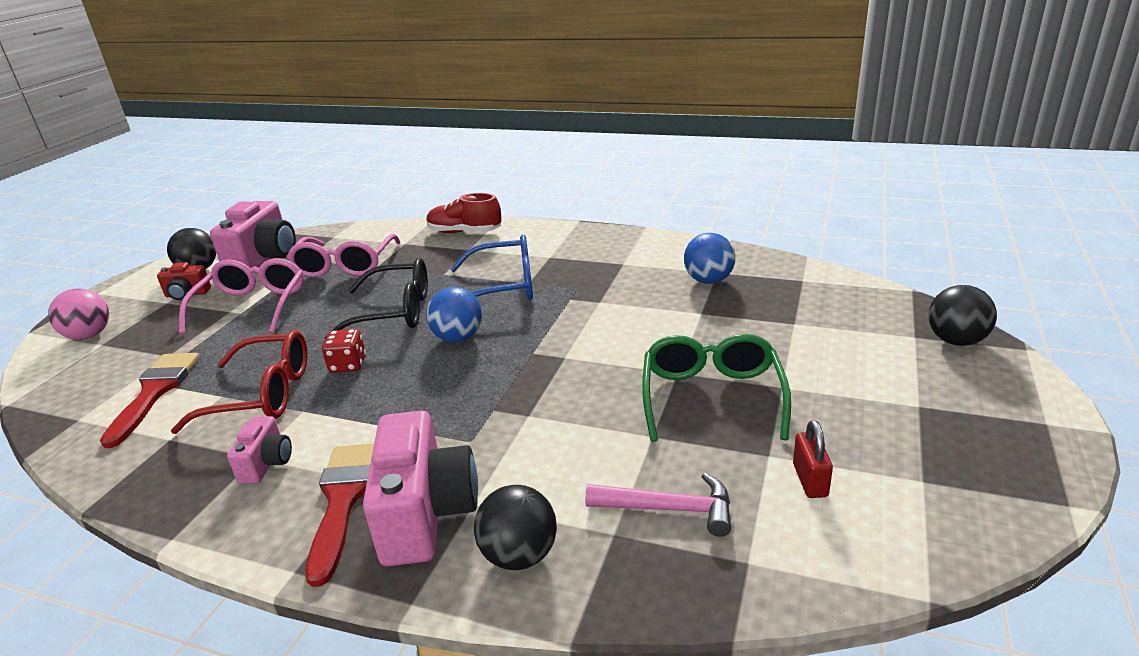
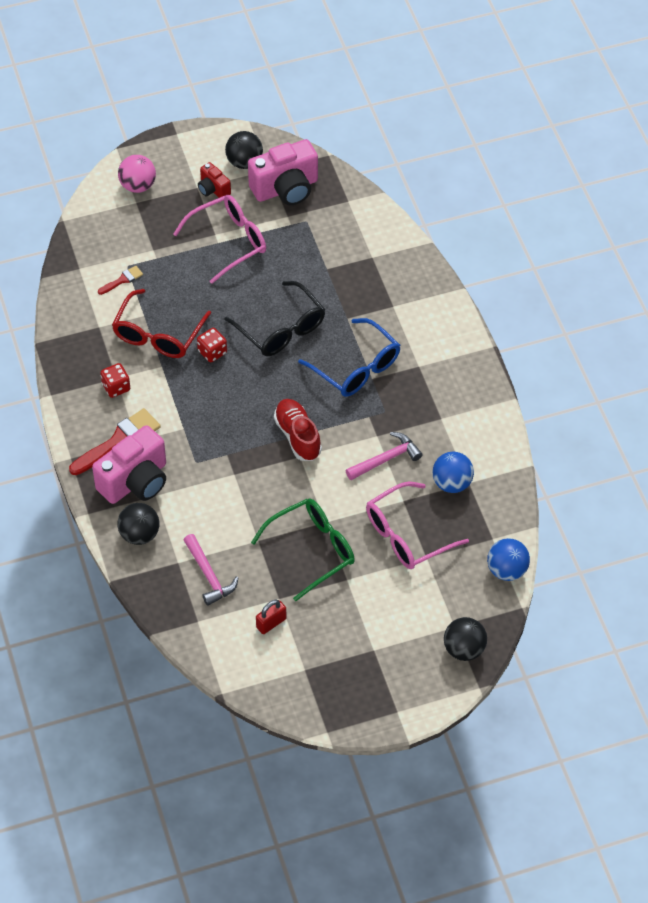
camera: 50 degrees right, 25 degrees up
(155, 392) = (122, 280): red brush -> red brush, size x0.51
(262, 394) = (158, 334): red glasses -> red glasses turned 60 degrees clockwise
(267, 463) = (116, 387): pink camera -> red dice
(345, 266) = (314, 248): pink glasses -> pink glasses (407, 535)
(458, 337) = (279, 386): blue ball -> blue ball (507, 570)
(464, 232) = (417, 283): red shoe -> red shoe (298, 436)
(635, 305) = (386, 459): none -> pink hammer

